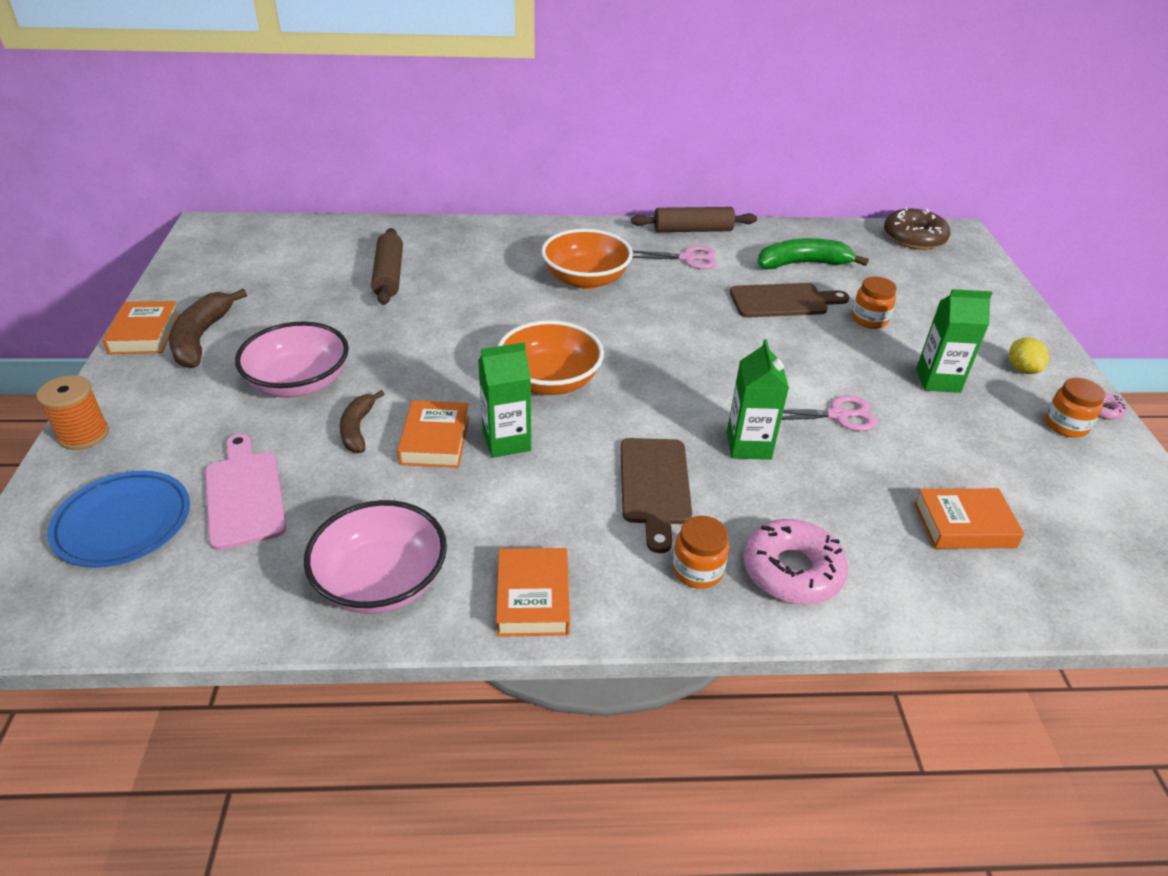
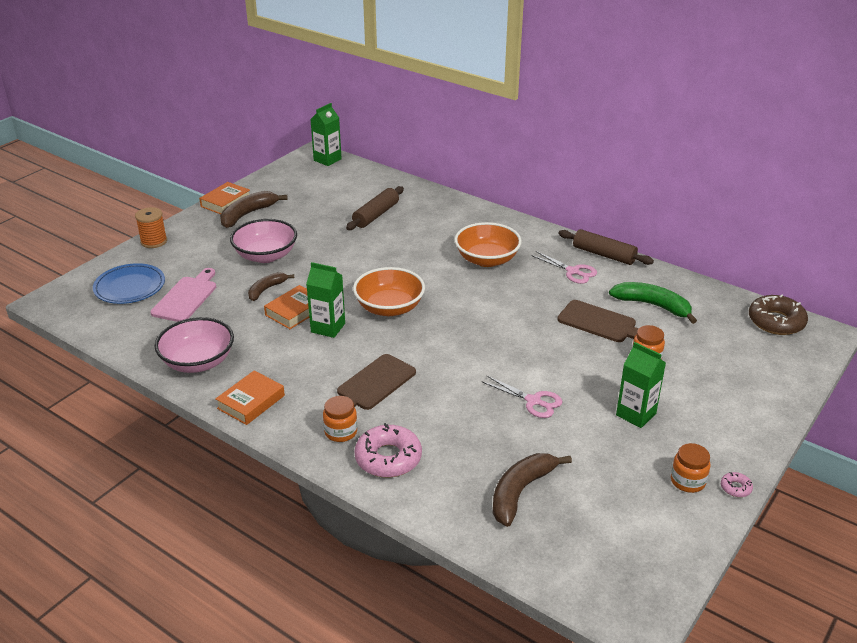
camera: 40 degrees right, 5 degrees down
(748, 445) = (453, 390): green carton -> green carton (327, 160)
(964, 525) = (521, 491): orange book -> brown banana
(1022, 369) = (714, 437): yellow lemon -> none

